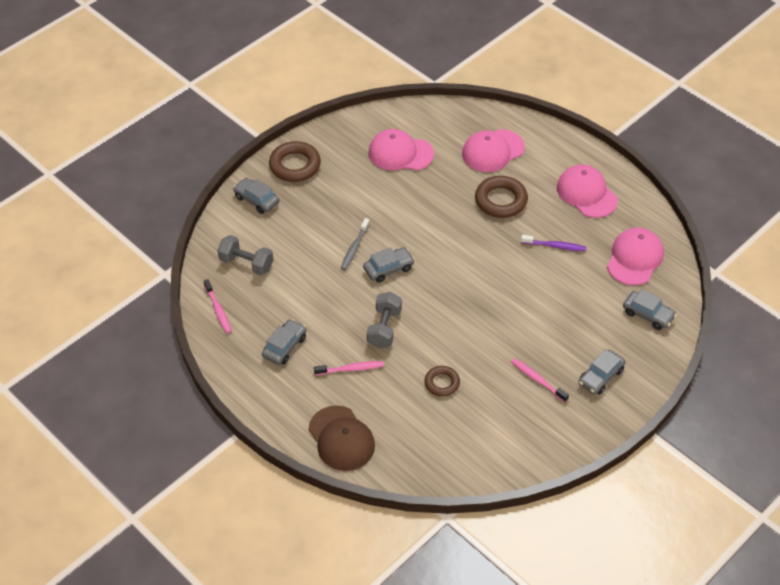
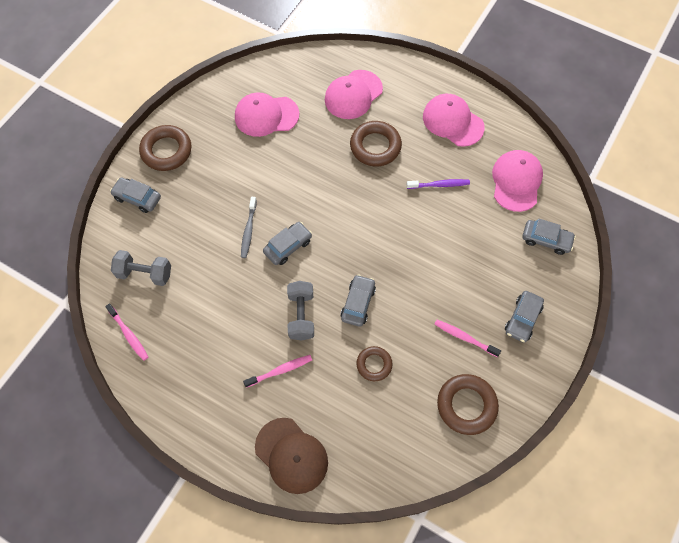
camera: 15 degrees left, 15 degrees up
(284, 346) = (207, 361): grey car -> grey car (358, 303)
(521, 435) = (466, 405): none -> brown ring

